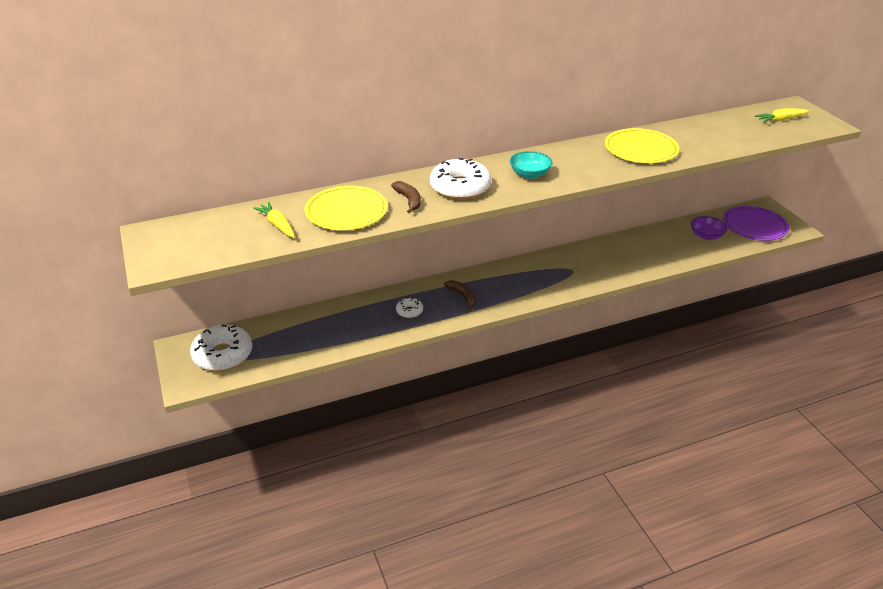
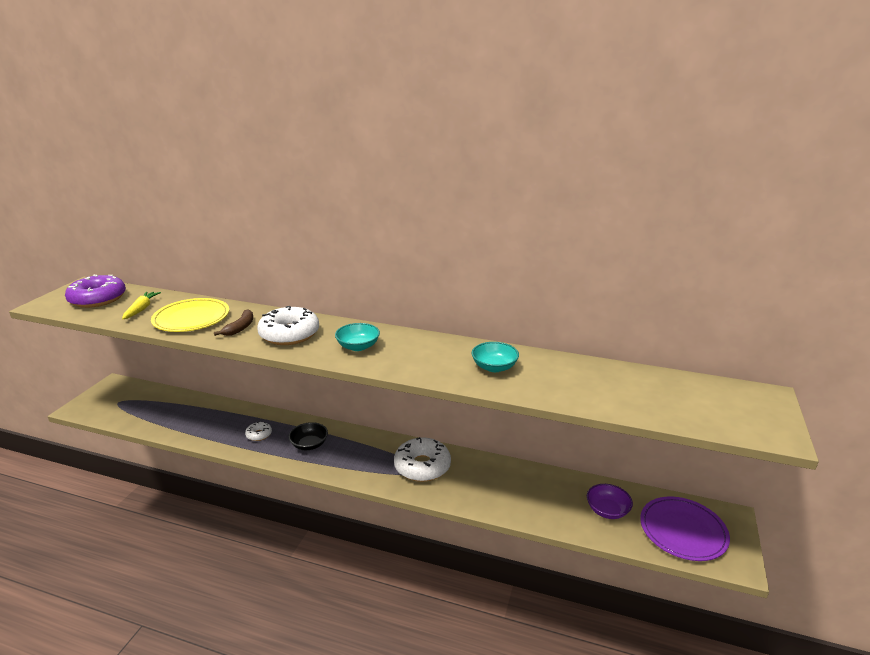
camera: 40 degrees right, 10 degrees down
(204, 236) = (98, 299): none -> purple donut
(223, 355) = (121, 401): white donut -> white donut (422, 466)
(463, 297) = (309, 444): brown banana -> black bowl
(640, 149) = (494, 367): yellow plate -> turquoise bowl
(780, 120) = (714, 403): yellow carrot -> none

